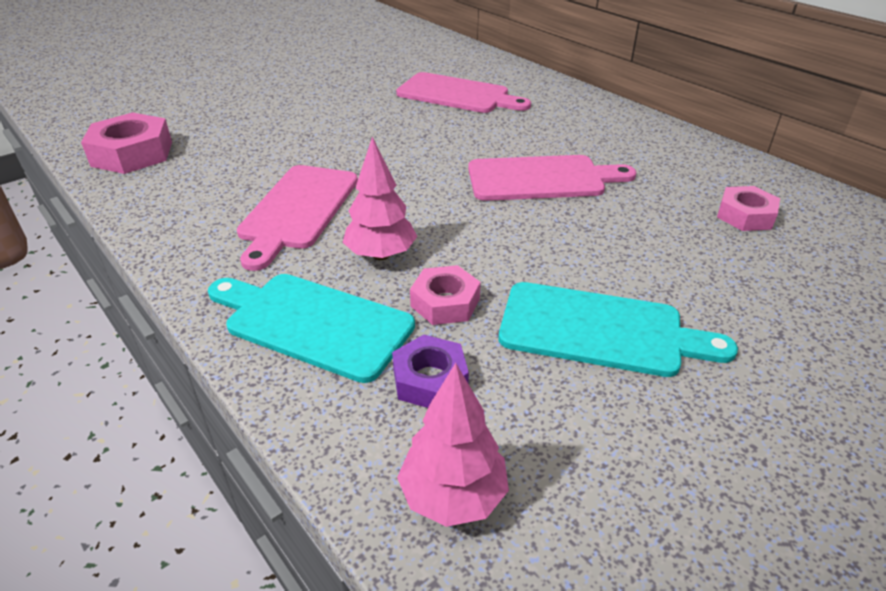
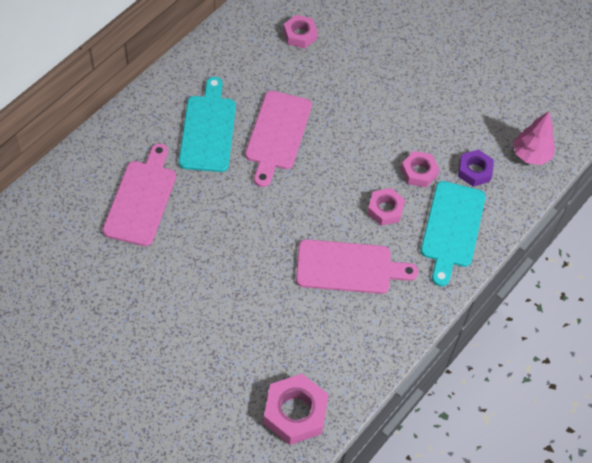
camera: 105 degrees left, 20 degrees up
(381, 255) = (385, 209): pink tree -> pink nut
(542, 179) = (277, 134): pink cutting board -> pink cutting board turned 150 degrees counterclockwise
(600, 330) = (421, 106): turquoise cutting board -> turquoise cutting board (208, 130)

